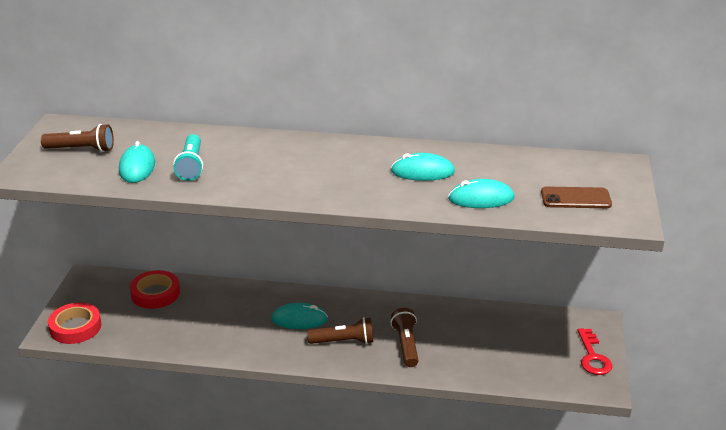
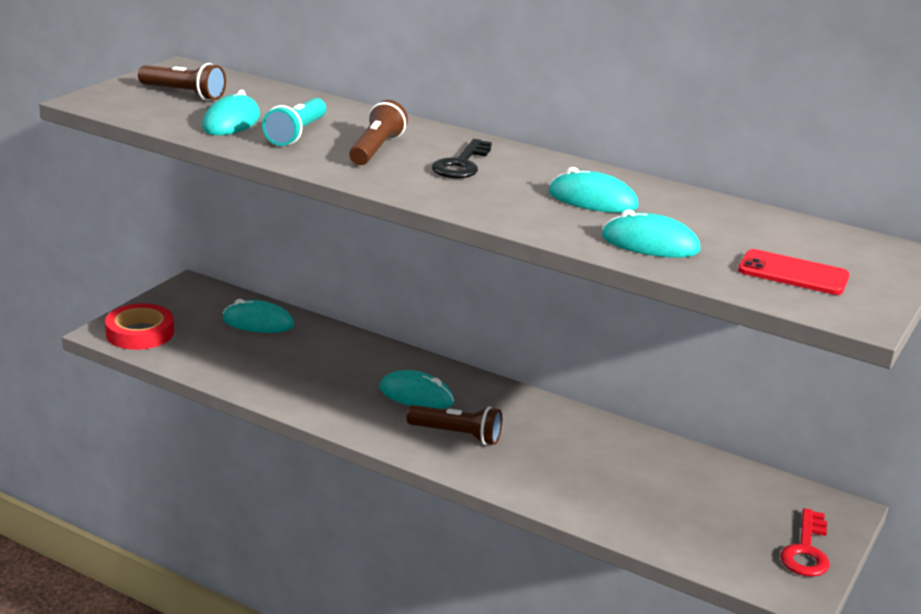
camera: 20 degrees right, 5 degrees down
(155, 293) = (258, 322): red tape -> turquoise mouse
(320, 164) = (461, 164): none -> black key
(406, 345) = (539, 461): brown flashlight -> brown flashlight (376, 149)
(575, 198) = (793, 273): brown phone -> red phone

